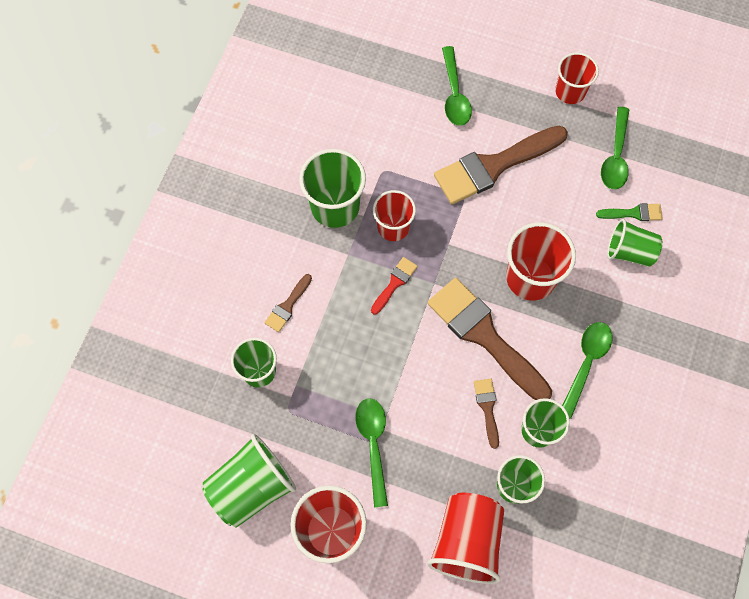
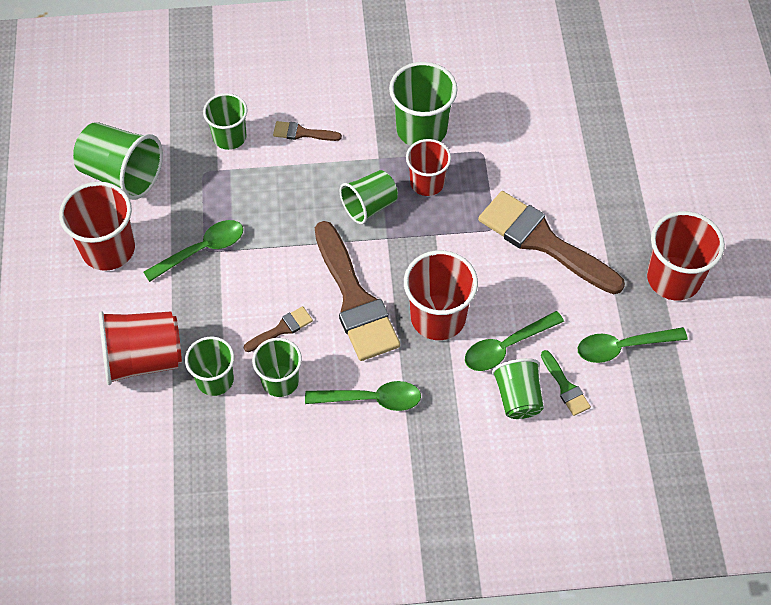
camera: 65 degrees right, 10 degrees down
(394, 283) = (369, 206): red brush -> green cup
(454, 94) = (603, 178): green spoon -> green spoon (507, 346)
(484, 335) = (355, 299): brown brush -> brown brush turned 135 degrees clockwise
(570, 91) = (673, 278): red cup -> red cup, size x1.52

